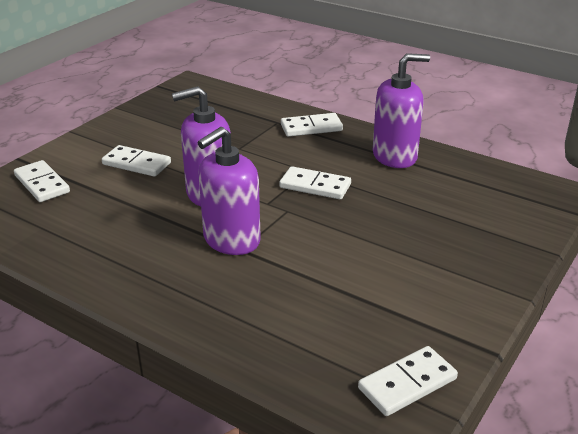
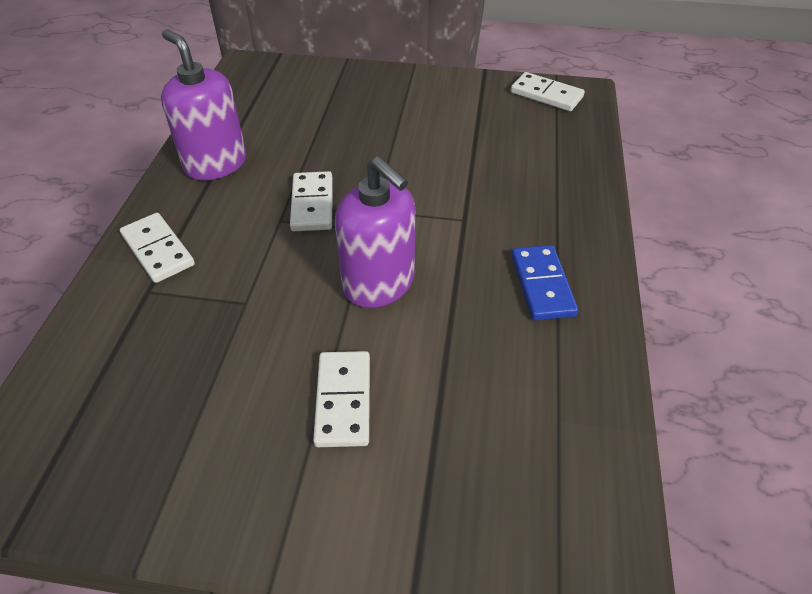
camera: 115 degrees left, 15 degrees up
(42, 184) = (466, 497): white domino -> none
(139, 261) = (542, 285): none -> blue domino
(231, 240) = (455, 231): purple soap dispenser -> none

